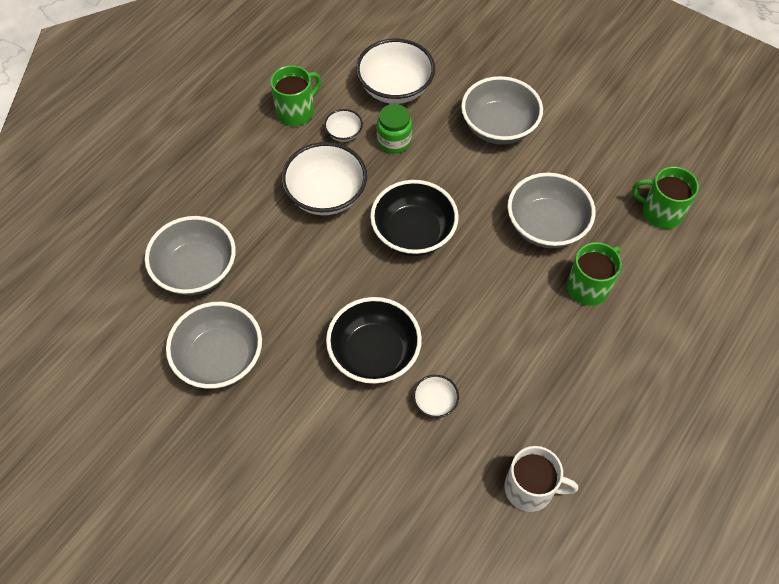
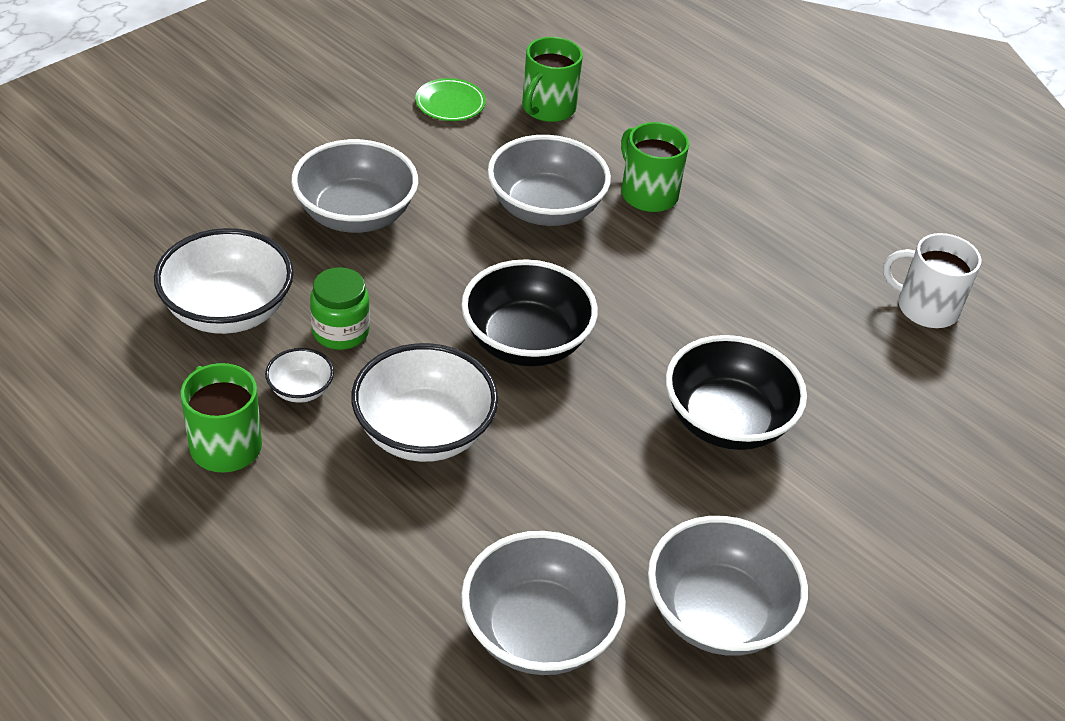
camera: 85 degrees left, 15 degrees down
(435, 402) = (806, 371): white bowl -> none
(530, 488) = (925, 308): white mug -> white mug turned 90 degrees counterclockwise
(637, 154) = (450, 103): none -> green plate

